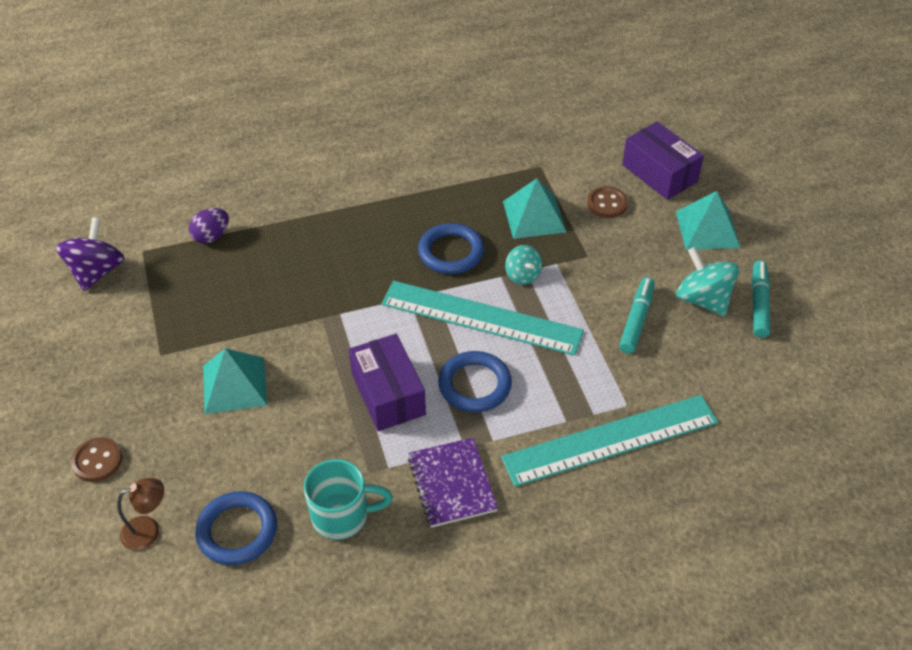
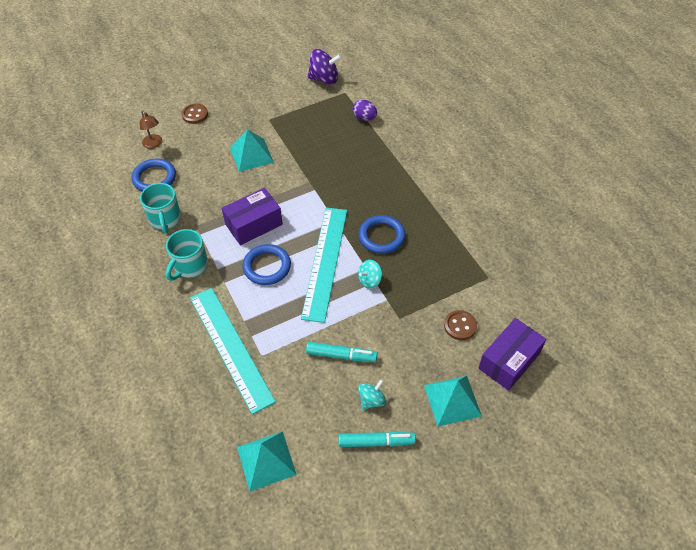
camera: 80 degrees right, 5 degrees up
(452, 484) = (190, 266): purple notebook -> turquoise mug
(534, 216) = (431, 280): turquoise pyramid -> turquoise pyramid (266, 460)
(703, 299) = (371, 400): turquoise spinning top -> turquoise spinning top, size x0.60

